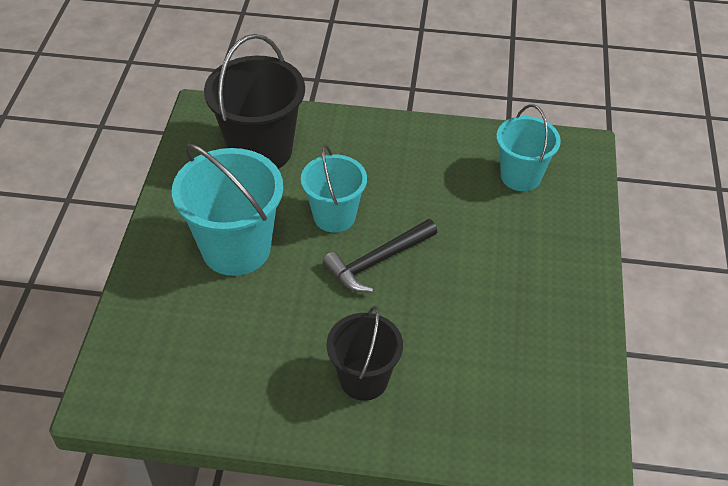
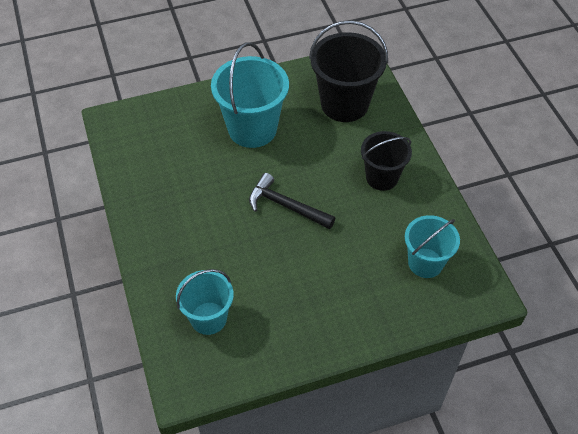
camera: 65 degrees right, 5 degrees up
(334, 216) = (311, 167): turquoise bucket -> turquoise bucket (208, 318)
(364, 379) = (185, 236): black bucket -> black bucket (382, 177)

